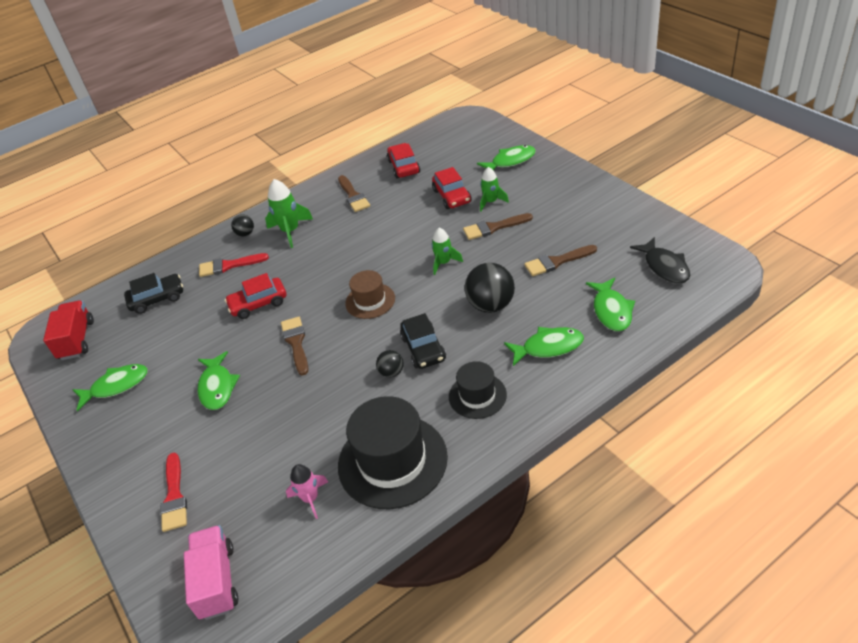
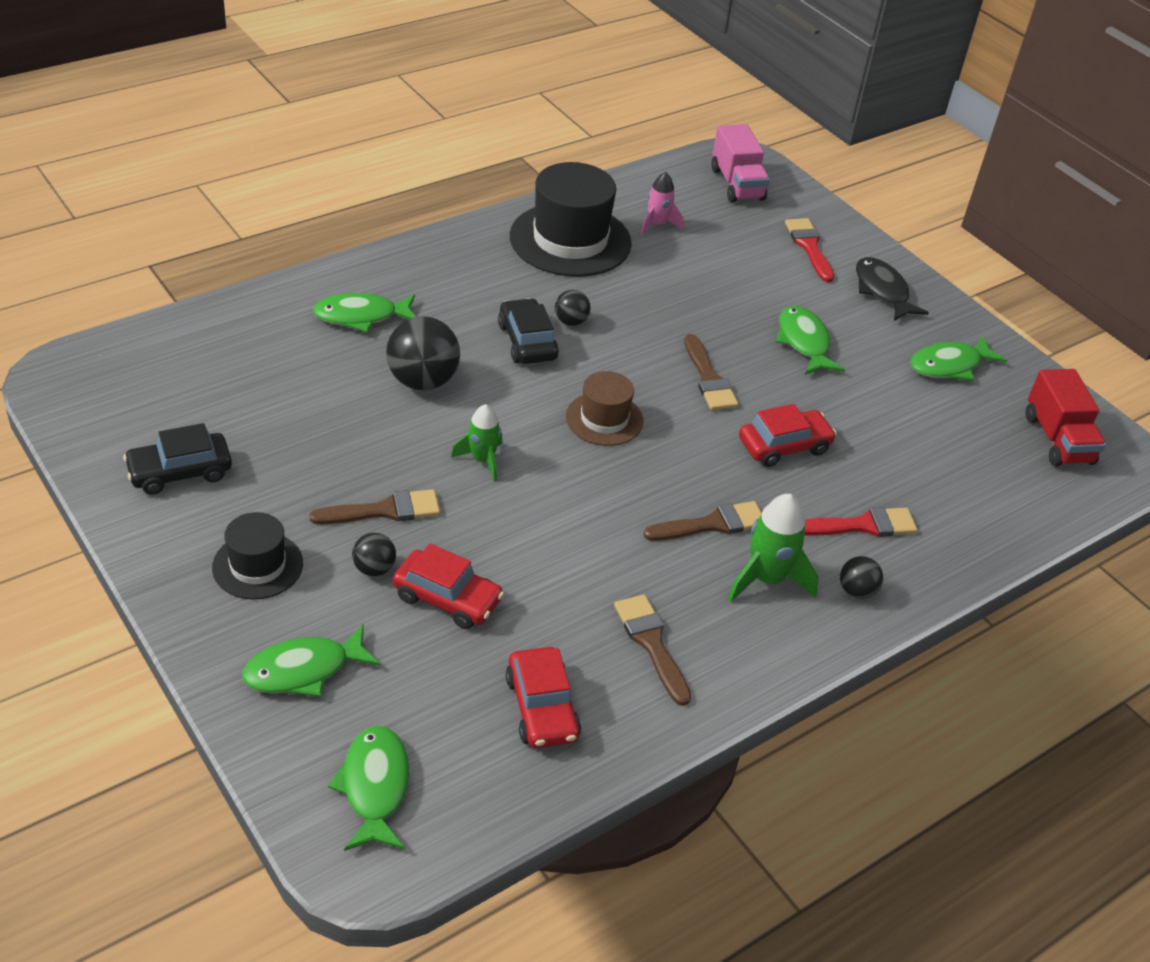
camera: 170 degrees right, 0 degrees up
(157, 299) = (963, 485): black car -> black car (180, 472)
(452, 196) = (447, 598): red car -> red car turned 135 degrees clockwise
(477, 396) = (465, 281): black hat -> black hat (258, 565)
(491, 202) = (374, 568): green rocket -> black ball
(557, 262) = (301, 428): brown brush -> brown brush (712, 524)
(611, 310) = (257, 345): green fish -> green fish (374, 786)
(664, 267) = (146, 390): black fish -> black fish (882, 291)

